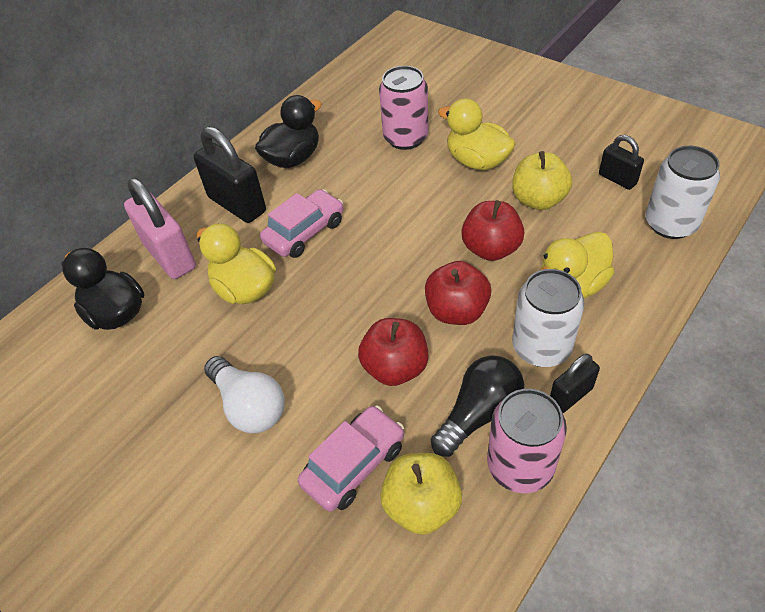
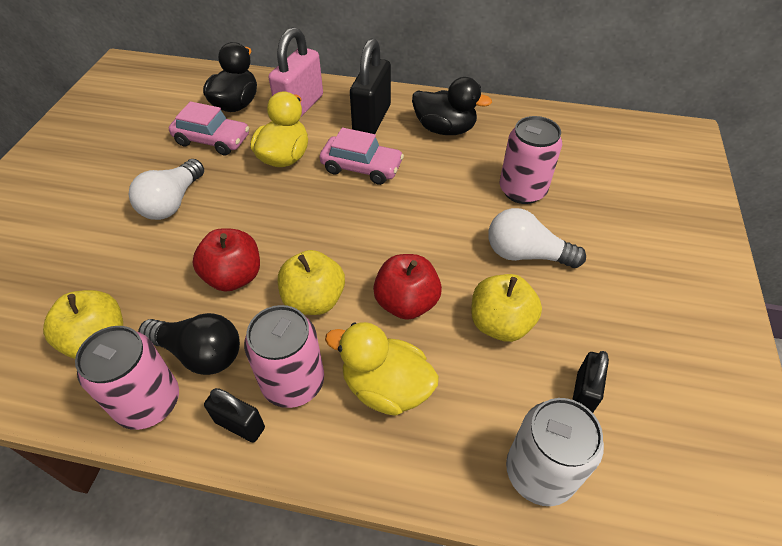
camera: 60 degrees right, 0 degrees up
(354, 464) = (130, 282): pink car -> pink car (212, 140)
(457, 311) = (314, 300): red apple -> yellow apple
(477, 161) = (526, 254): yellow duck -> white light bulb
(541, 347) = (293, 382): white can -> pink can

